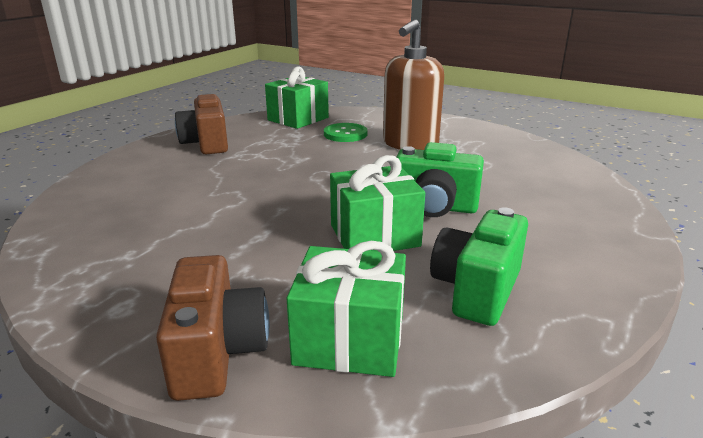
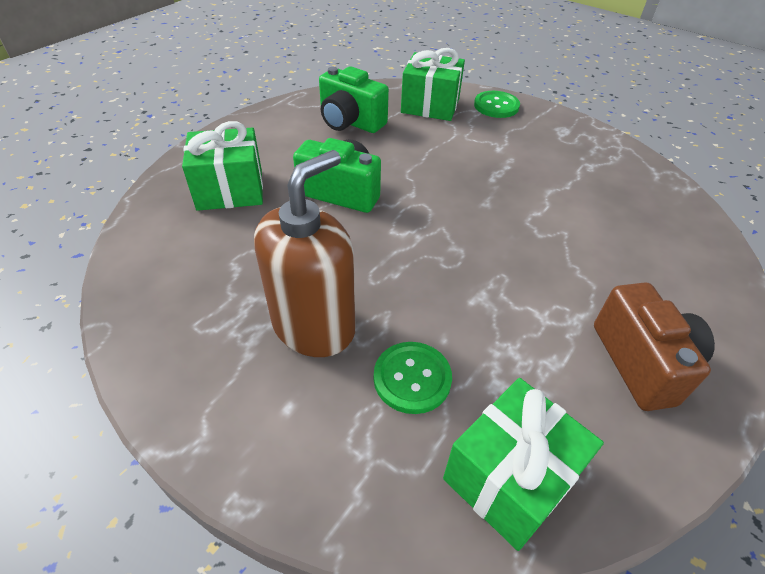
camera: 175 degrees left, 20 degrees up
(217, 353) = (496, 106): brown camera -> green button
(374, 235) = (404, 166): green gift -> green gift (230, 190)
(476, 290) = (350, 122): green camera -> green camera turned 90 degrees clockwise

